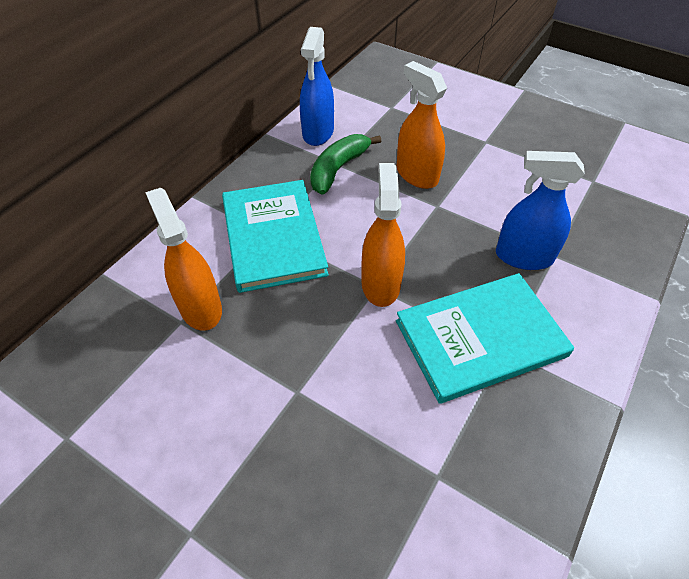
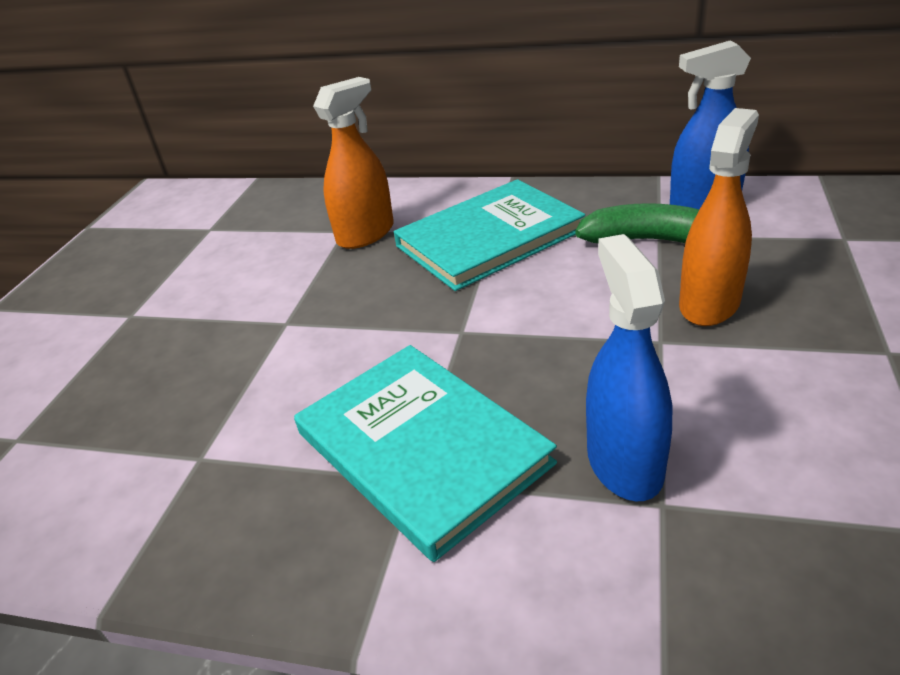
camera: 75 degrees right, 15 degrees down
(380, 284) = (467, 333): orange spray bottle -> none

